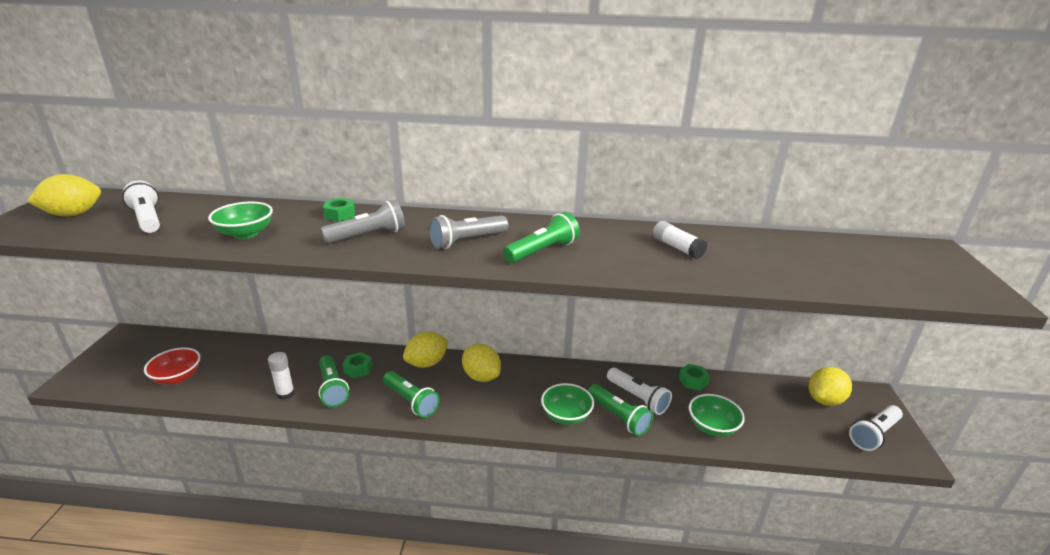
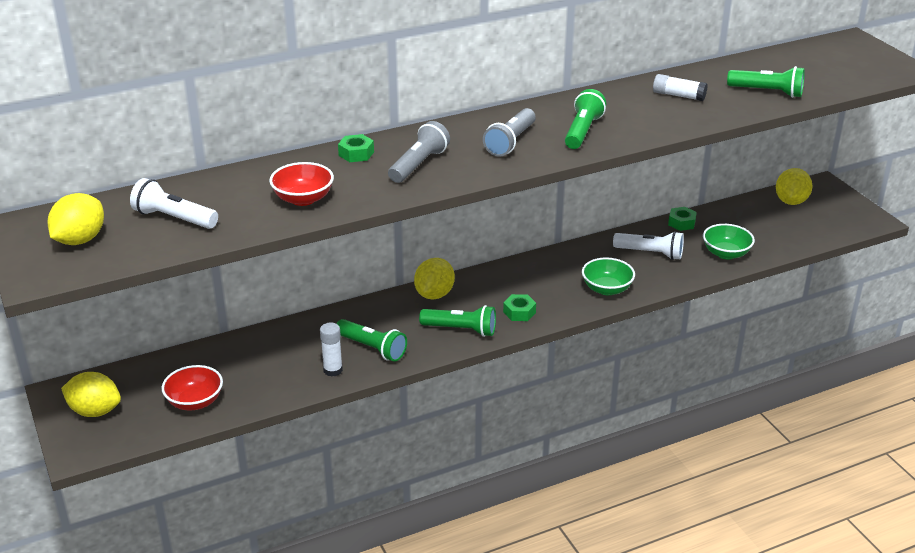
camera: 30 degrees left, 5 degrees up
(245, 233) = (303, 199): green bowl -> red bowl
(358, 369) = (374, 324): green nut -> green nut (519, 312)
(481, 376) = (499, 286): yellow lemon -> yellow lemon (95, 411)
(618, 417) = (649, 274): green flashlight -> green flashlight (767, 92)
(873, 434) = (841, 215): white flashlight -> none

